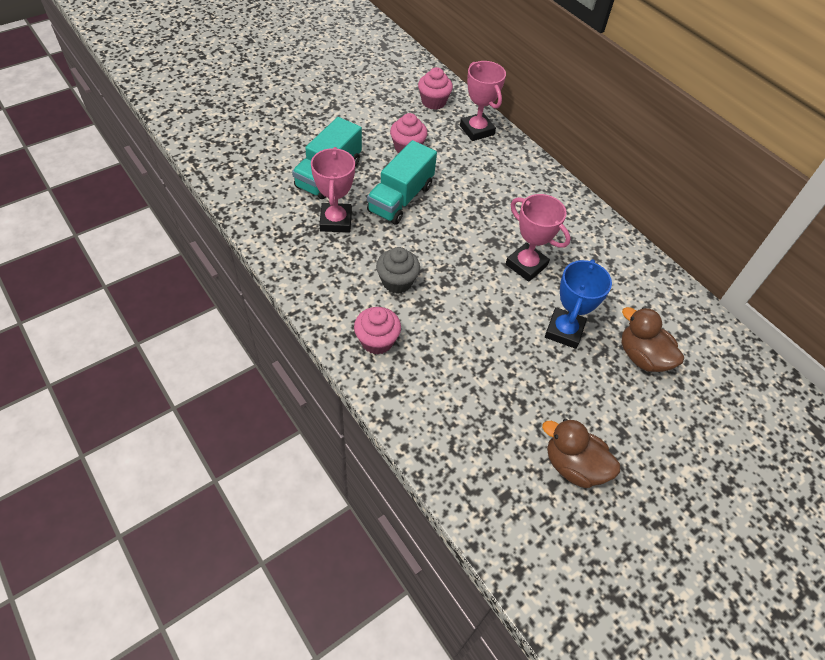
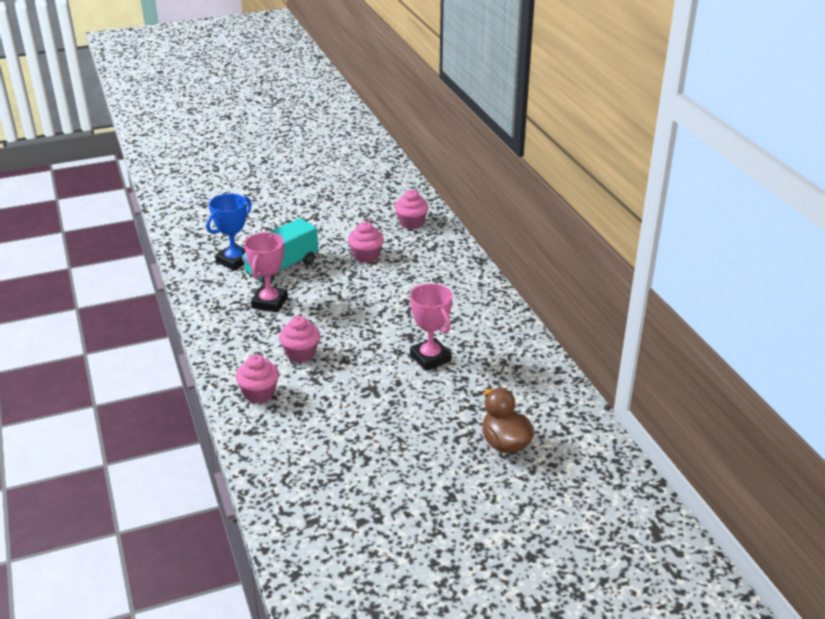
camera: 20 degrees right, 20 degrees down
(397, 281) = (301, 353): grey cupcake -> pink cupcake
(401, 198) = (338, 293): turquoise truck -> none
(477, 130) = (441, 249): pink trophy -> none
(564, 331) = (438, 412): blue trophy -> blue trophy (234, 261)
(573, 466) = (388, 511): brown duck -> none

